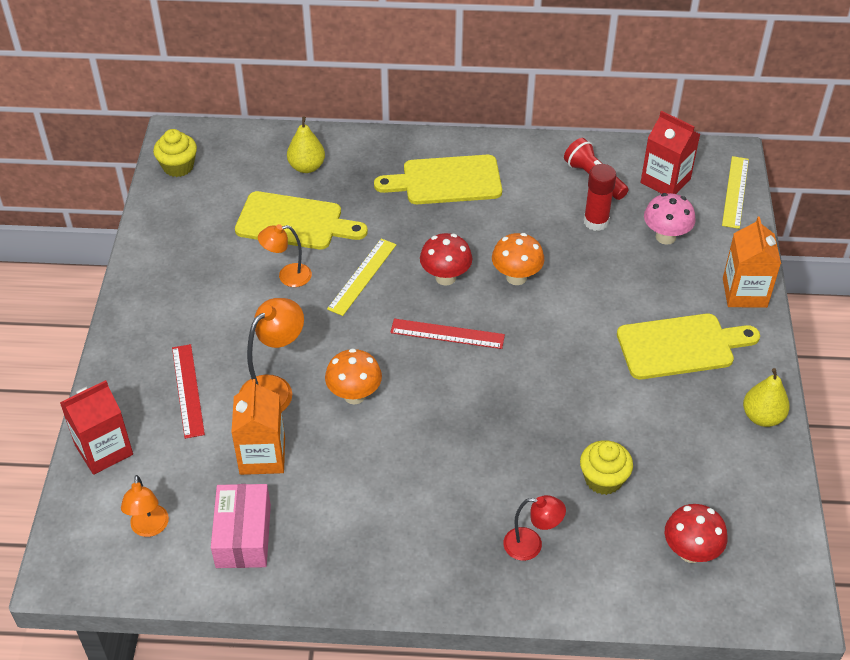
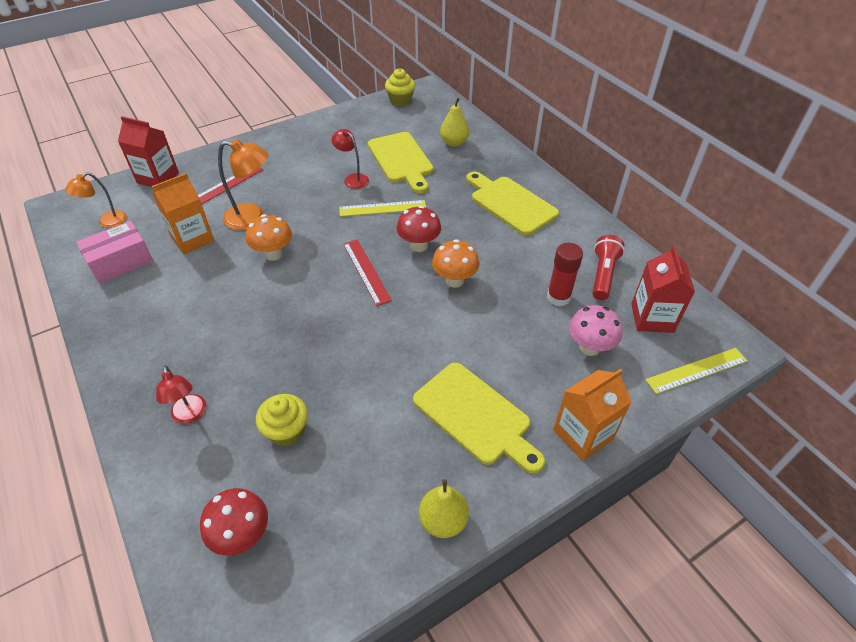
camera: 55 degrees right, 0 degrees up
(287, 276) = (352, 179): orange lamp -> red lamp

